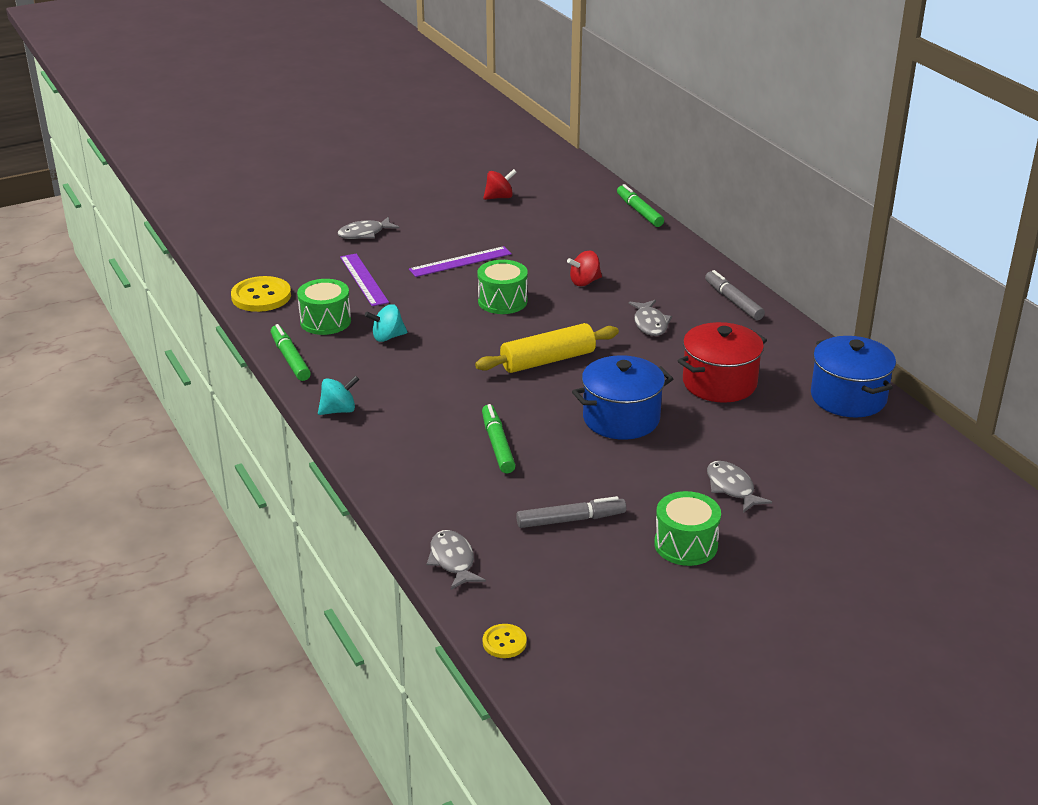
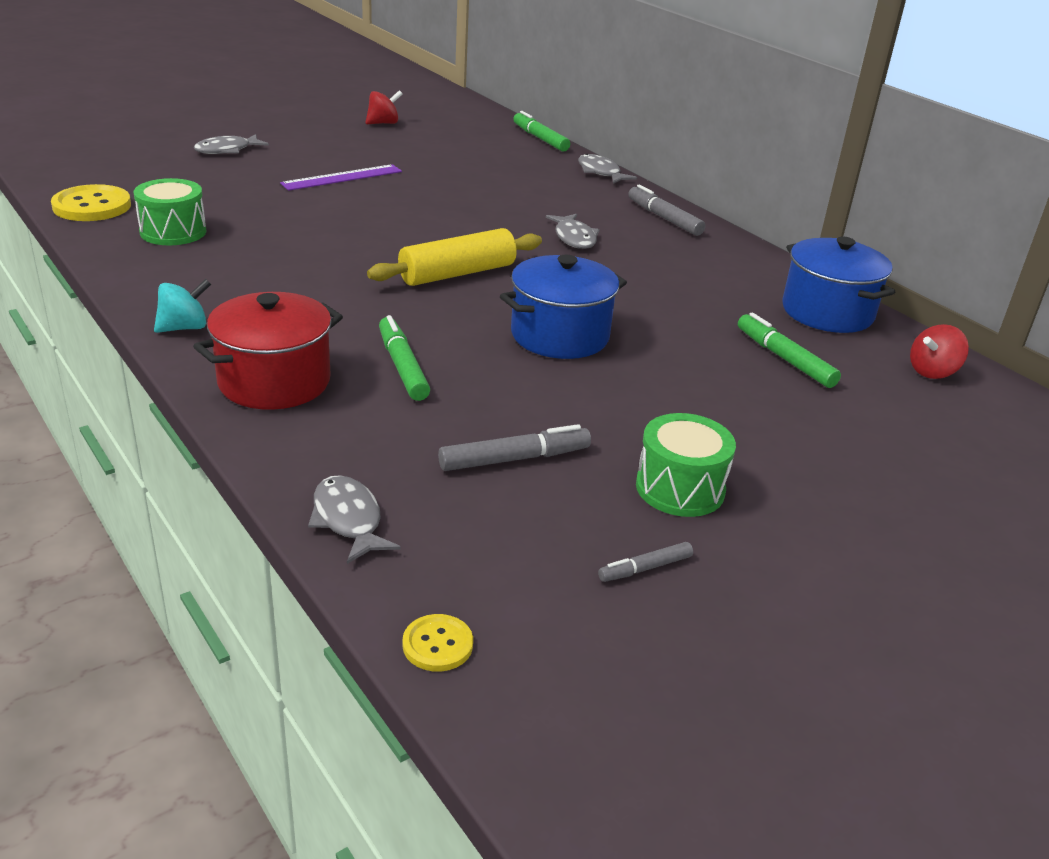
camera: 10 degrees left, 0 degrees up
(290, 359) = (122, 270): green marker -> green marker (785, 359)
(363, 279) = (224, 192): purple ruler -> none
(387, 337) = (253, 248): turquoise spinning top -> none
(502, 301) = (395, 215): green drum -> none
(584, 282) = (490, 198): red spinning top -> red spinning top (932, 372)
(648, 600) = (645, 568): none -> grey marker
(719, 383) = (671, 297): red pot -> red pot (274, 381)
(732, 488) = (720, 414): grey fish -> grey fish (600, 172)

